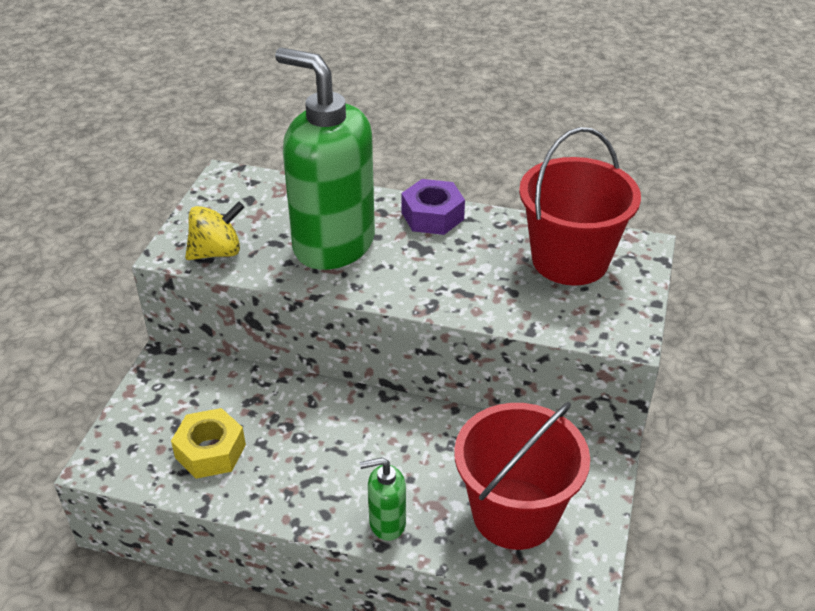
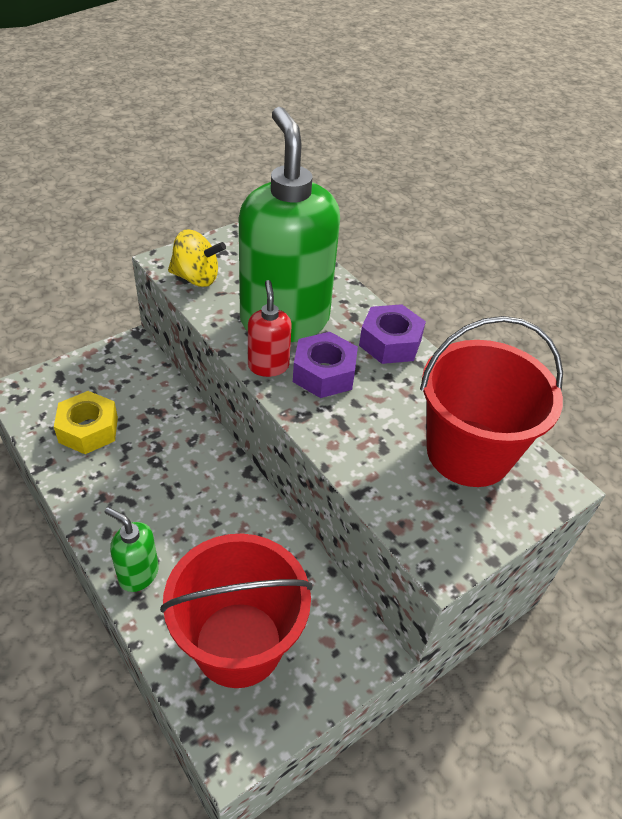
camera: 35 degrees right, 5 degrees up
(363, 285) = (268, 366): none -> red soap dispenser
(411, 266) = (324, 373): none -> purple nut

